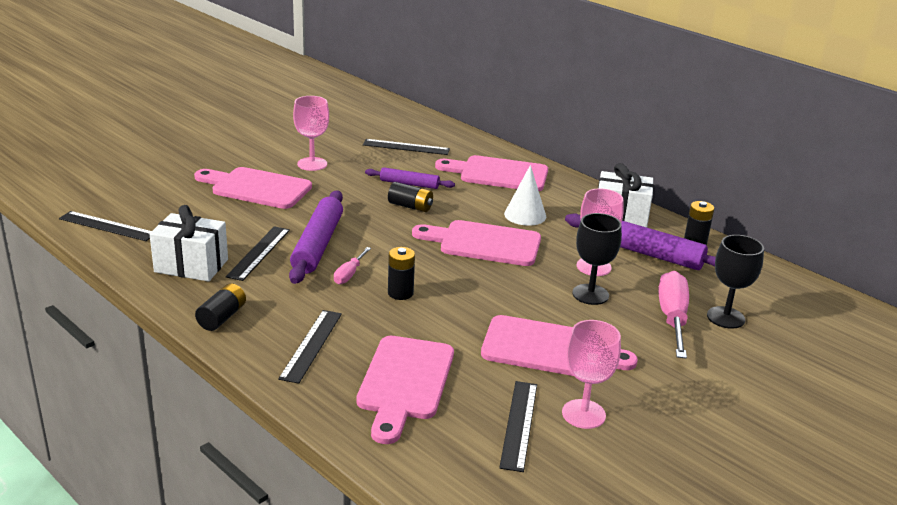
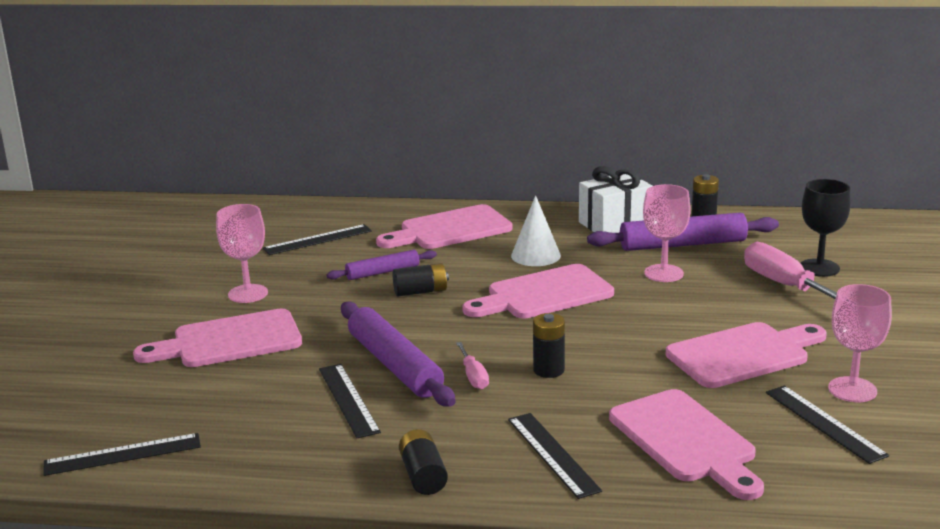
camera: 35 degrees left, 5 degrees down
(191, 266) = (299, 446): white gift -> none
(590, 294) = (699, 296): black goblet -> none

